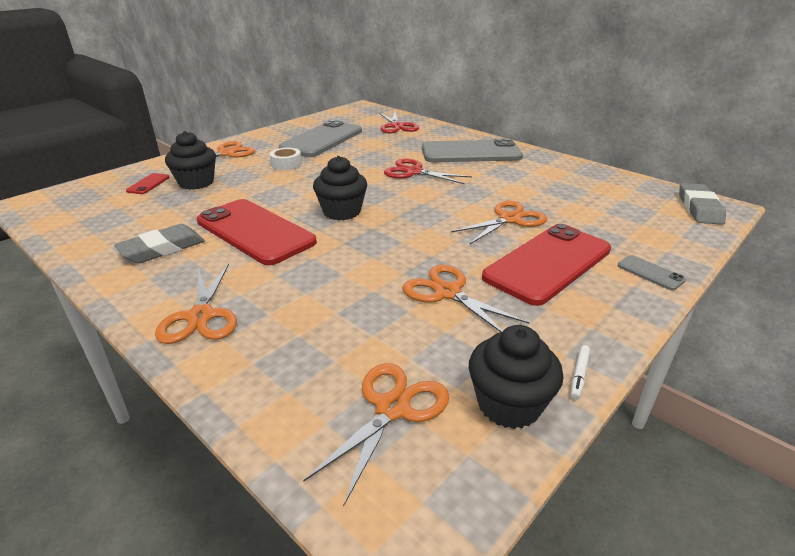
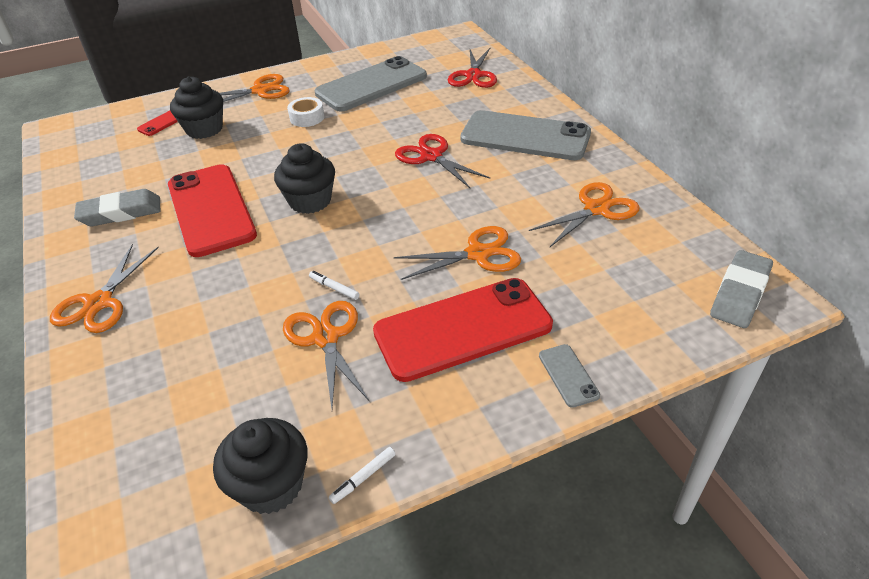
camera: 25 degrees right, 10 degrees up
(392, 408) = (173, 453): orange scissors -> orange scissors (596, 209)
(420, 260) = (334, 288): none -> white marker

